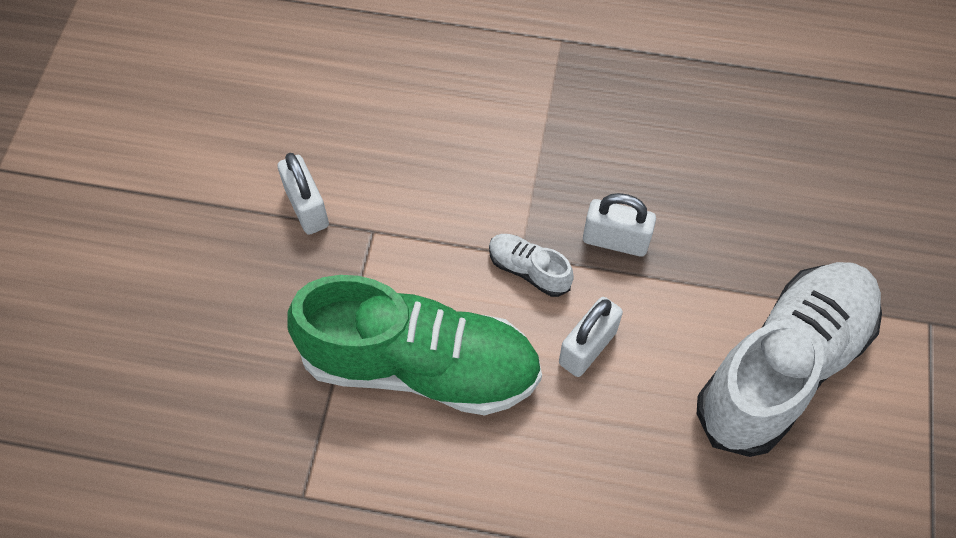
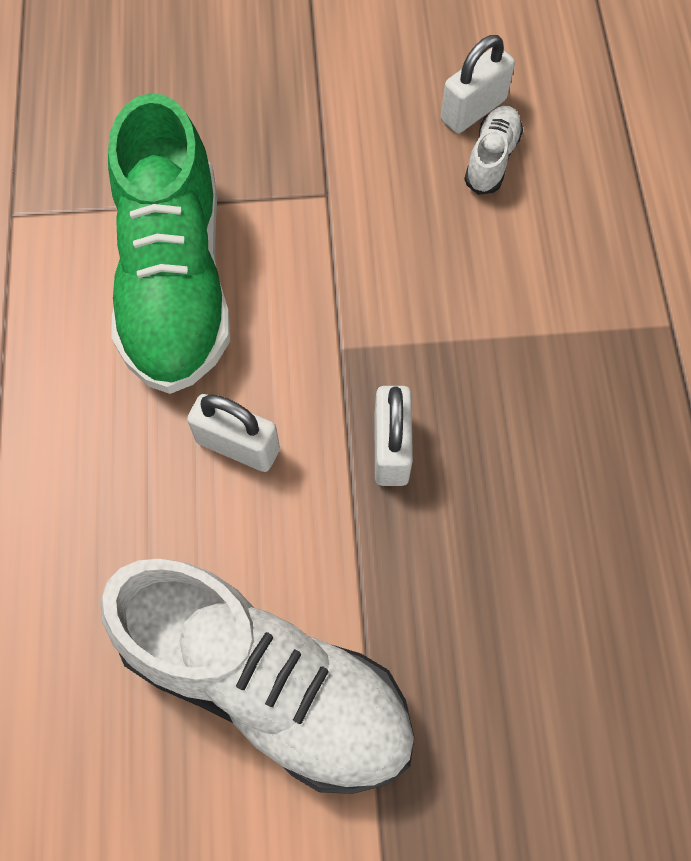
camera: 75 degrees right, 5 degrees up
(307, 208) = (336, 127): white padlock -> white padlock (473, 110)
(529, 270) = (322, 361): white shoe -> white shoe (491, 159)

